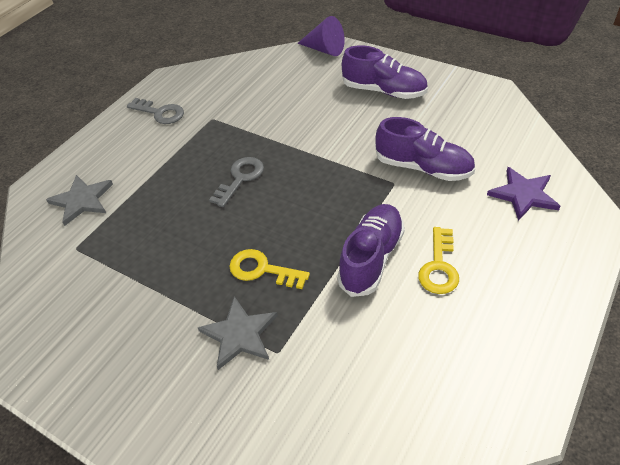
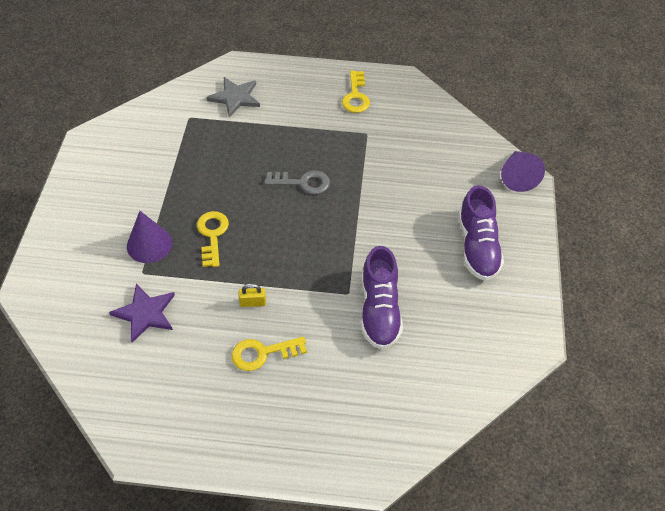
camera: 60 degrees right, 5 degrees up
(160, 113) = (355, 96): grey key -> yellow key
(239, 334) = (149, 244): grey star -> purple cone
(371, 258) = (253, 302): purple shoe -> yellow padlock
(523, 195) = (381, 401): purple star -> purple star (145, 313)

